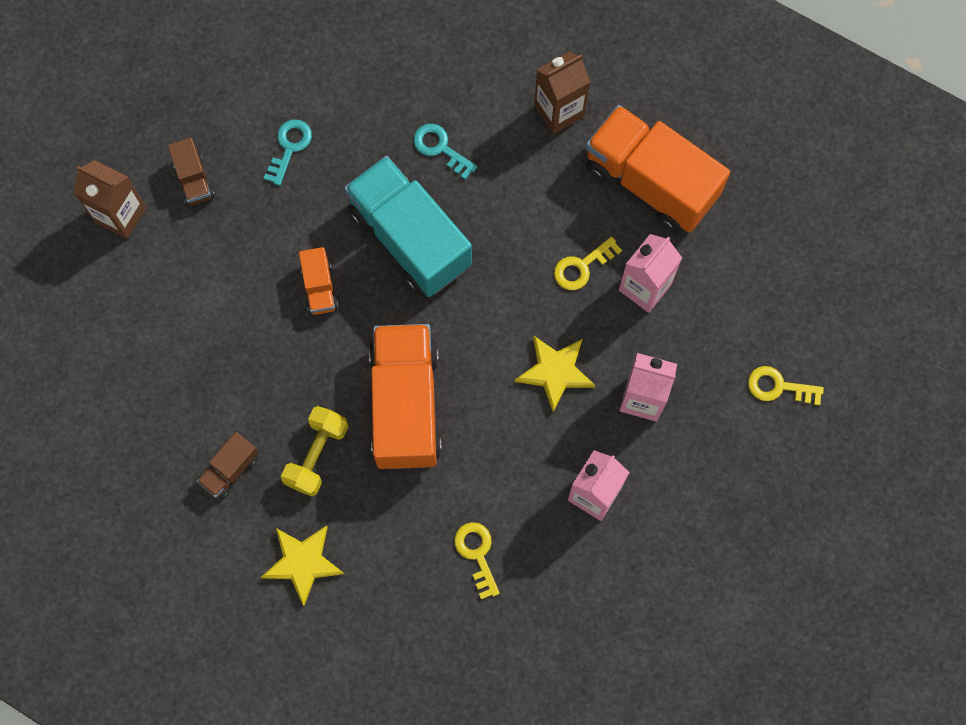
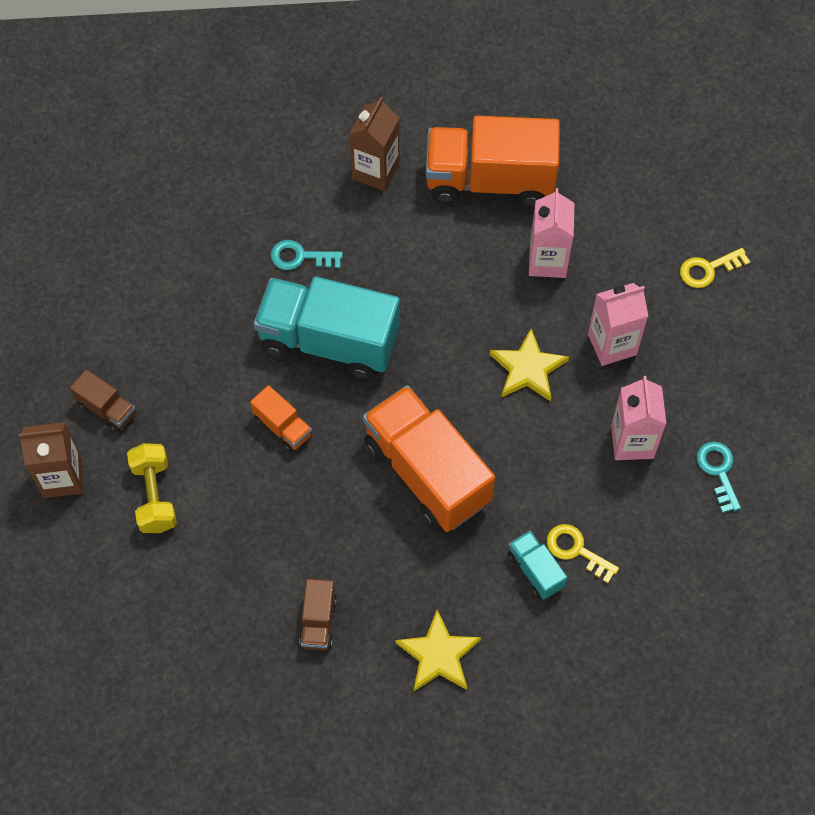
camera: 35 degrees left, 10 degrees down
(289, 147) = (171, 332): turquoise key -> turquoise key (718, 471)
(317, 455) = (383, 561): yellow dumbbell -> yellow dumbbell (154, 496)
(431, 547) = (535, 570): none -> turquoise truck
(581, 267) = (486, 276): yellow key -> none

